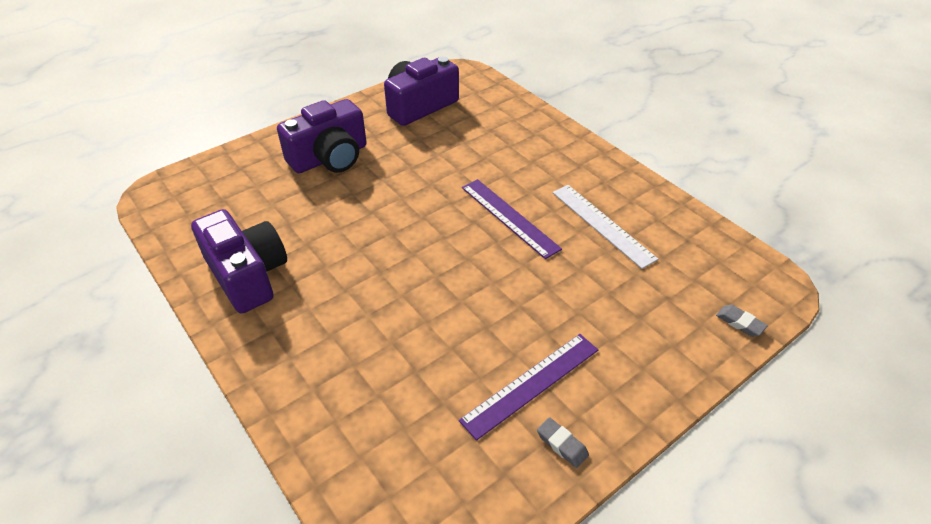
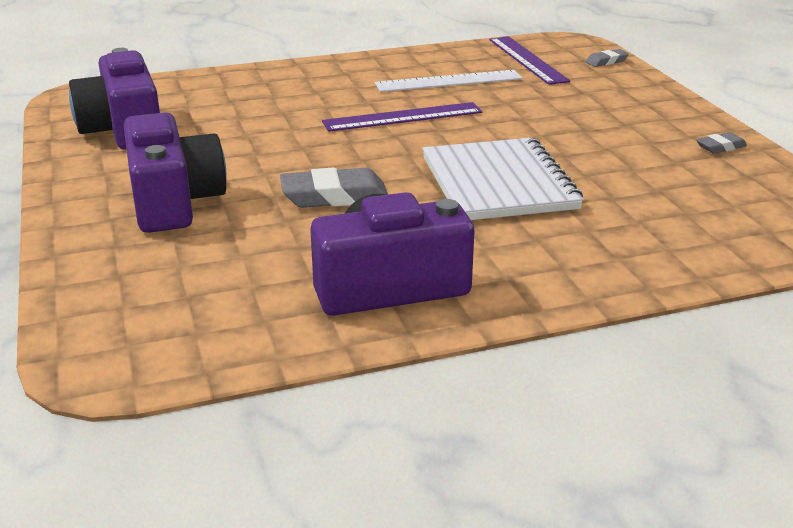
camera: 70 degrees left, 15 degrees down
(360, 219) = (334, 196): none -> grey eraser
(412, 297) = (499, 183): none -> white notebook
(531, 384) = (647, 147): purple ruler -> purple ruler (527, 60)

